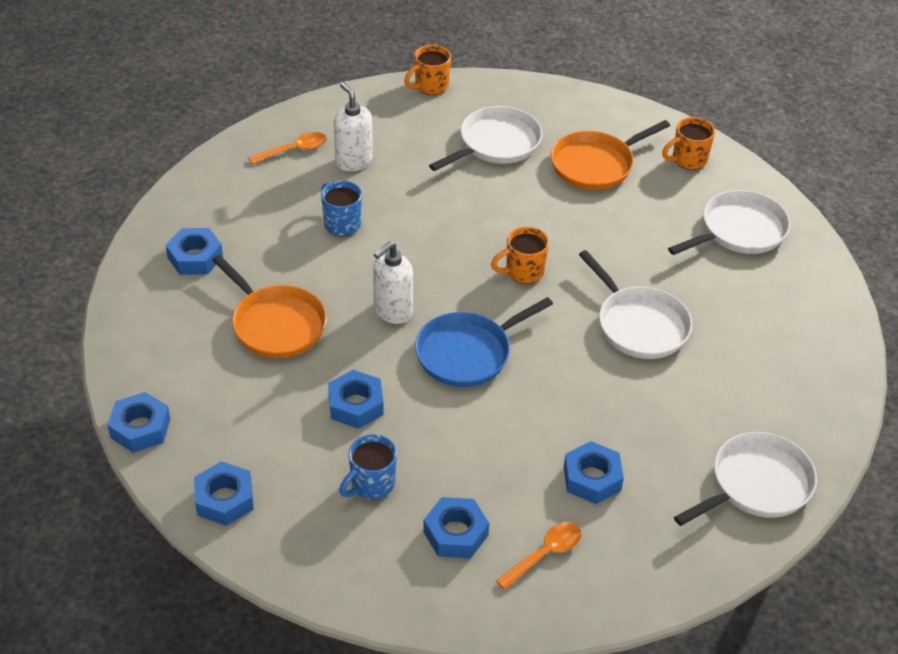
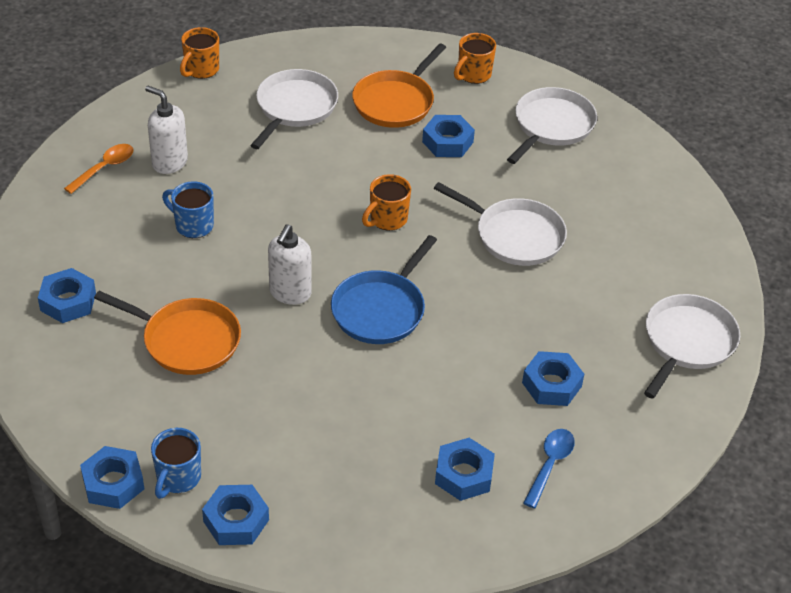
camera: 25 degrees left, 0 degrees up
(356, 405) = (307, 391): blue nut -> blue nut (447, 142)
(371, 484) = (364, 458): blue mug -> blue mug (178, 478)
(545, 554) = (550, 464): orange spoon -> blue spoon

